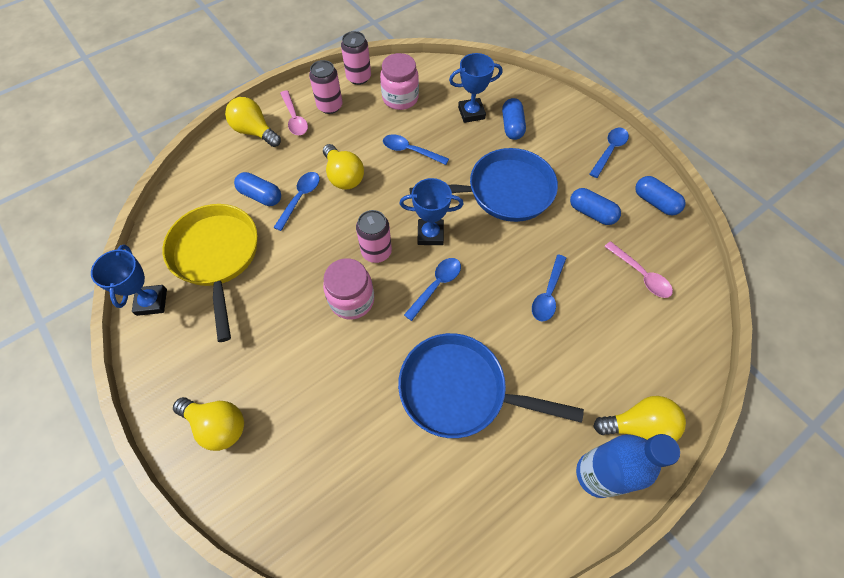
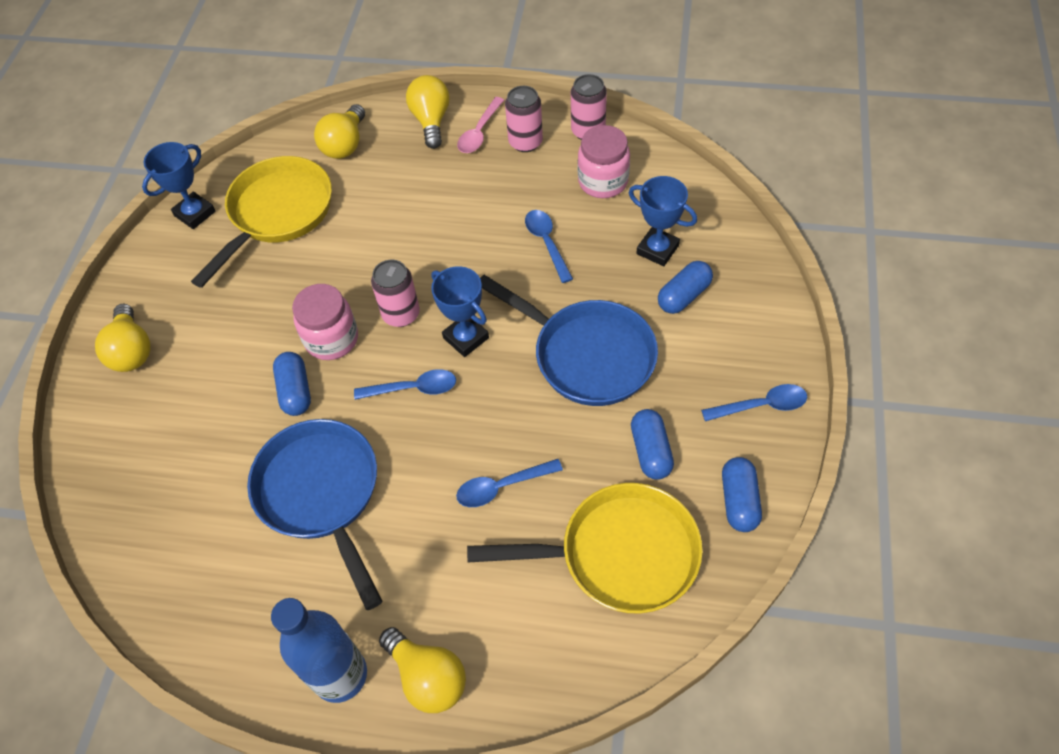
camera: 50 degrees right, 5 degrees down
(261, 196) = (368, 186): blue capsule -> blue capsule (295, 391)
(300, 198) = (396, 213): blue spoon -> none
(344, 176) = (456, 221): yellow light bulb -> yellow light bulb (345, 144)
(640, 275) = (619, 554): pink spoon -> yellow pan

